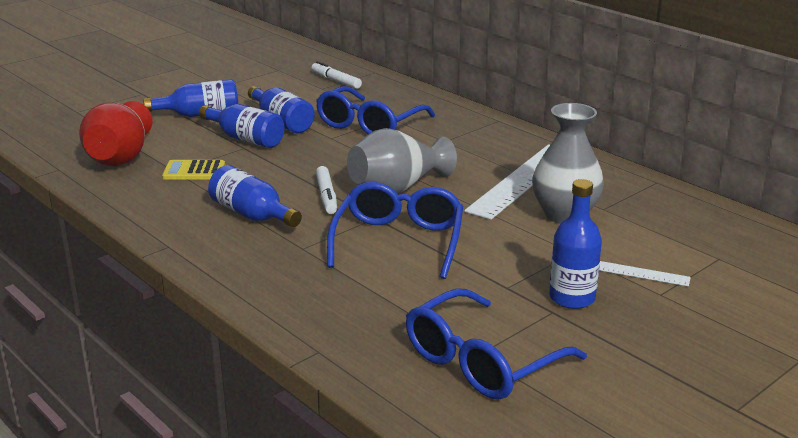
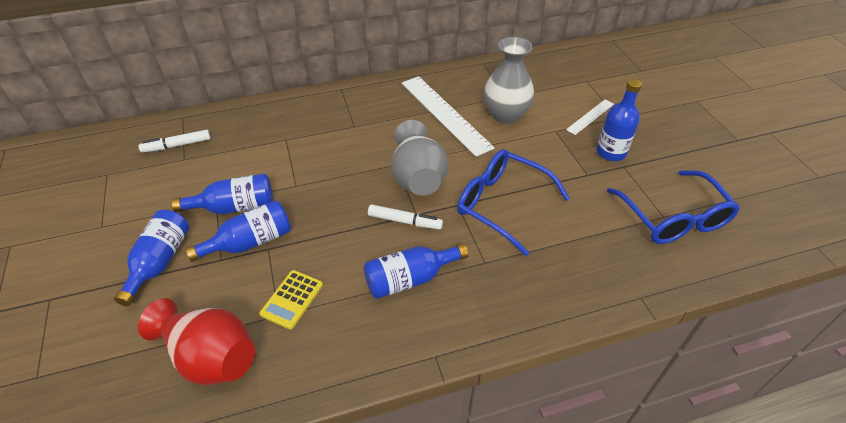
camera: 65 degrees left, 20 degrees up
(369, 125) = (290, 155): blue glasses -> none

